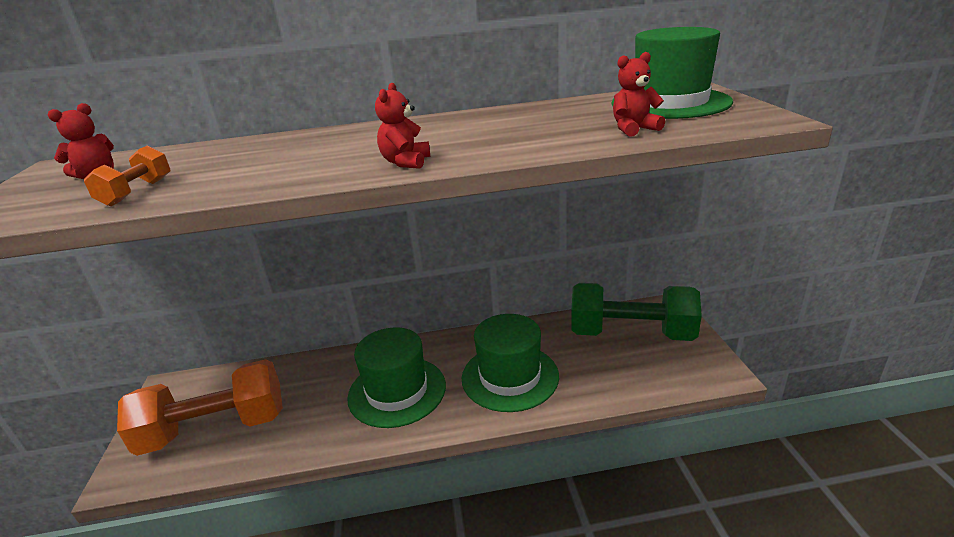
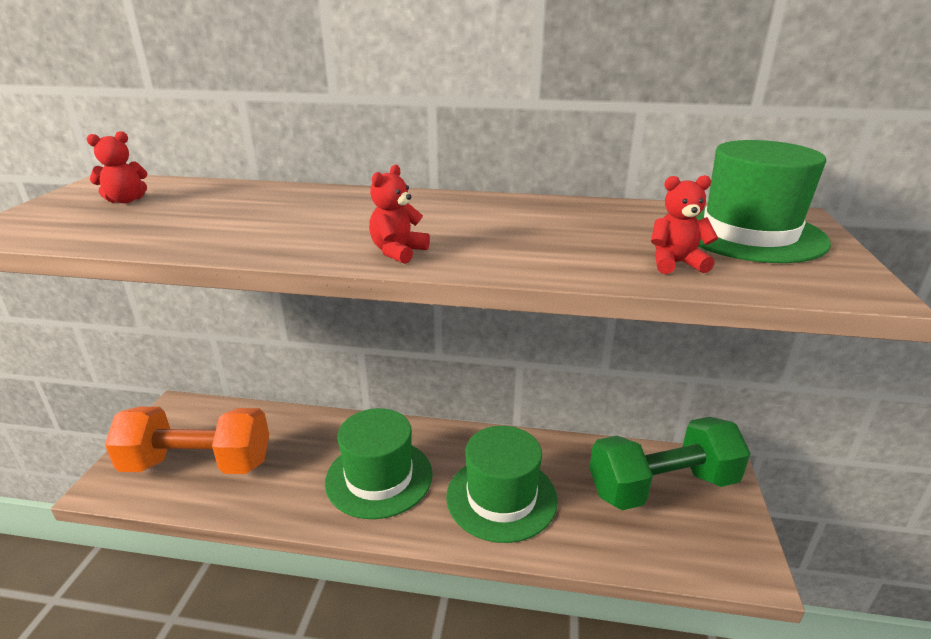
camera: 15 degrees right, 0 degrees up
(137, 192) = (141, 229): orange dumbbell -> none
(631, 333) = (662, 486): green dumbbell -> green dumbbell turned 45 degrees counterclockwise

